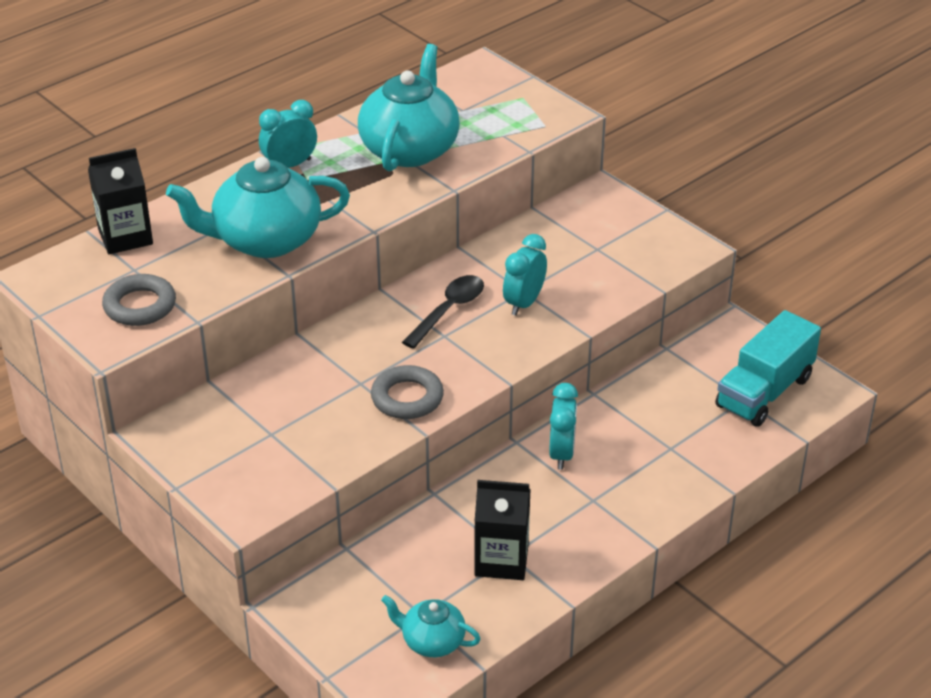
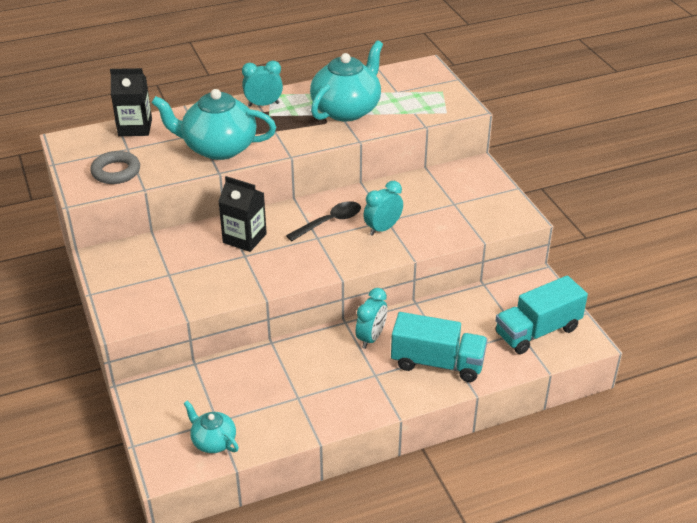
camera: 20 degrees right, 0 degrees up
(407, 398) = (268, 272): grey ring -> none
(501, 560) = (290, 399): black carton -> black carton (244, 238)
(663, 464) = (437, 363): none -> turquoise truck

